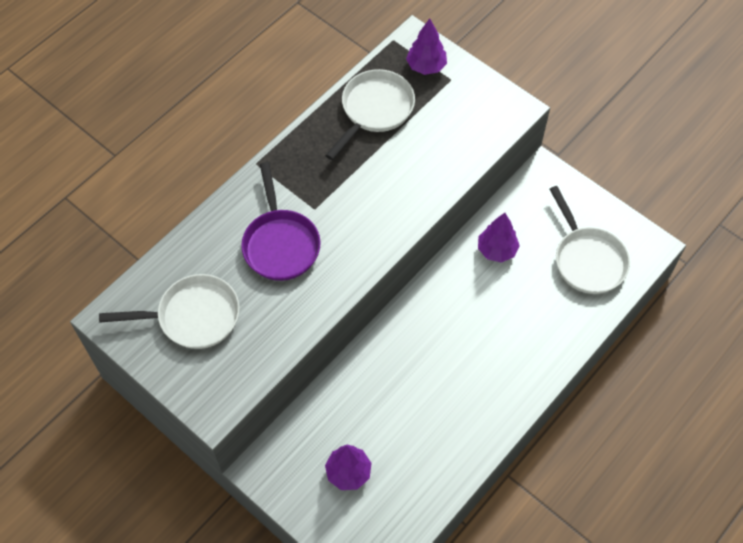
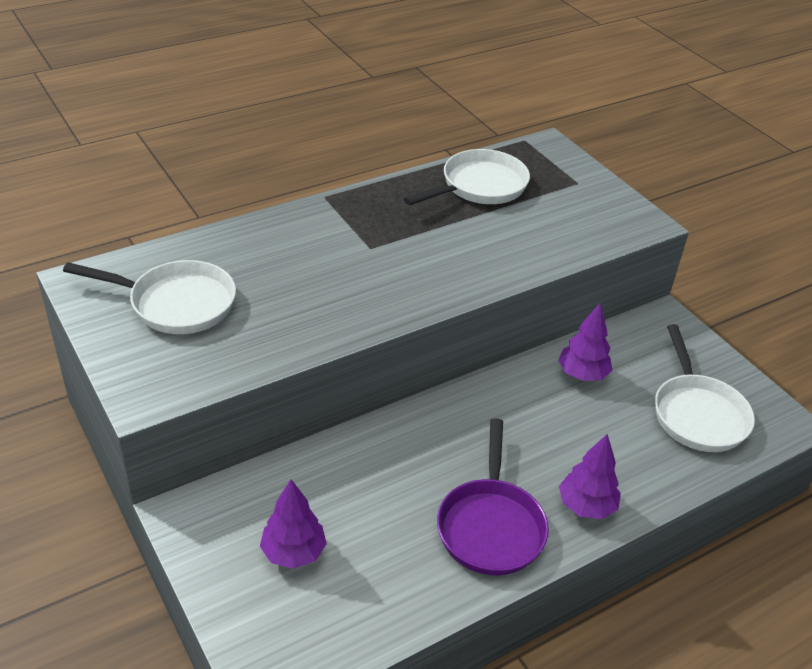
camera: 15 degrees right, 20 degrees down
(280, 243) = (315, 267): purple pan -> purple pan (491, 526)
(426, 66) = (553, 167): purple tree -> purple tree (586, 506)

